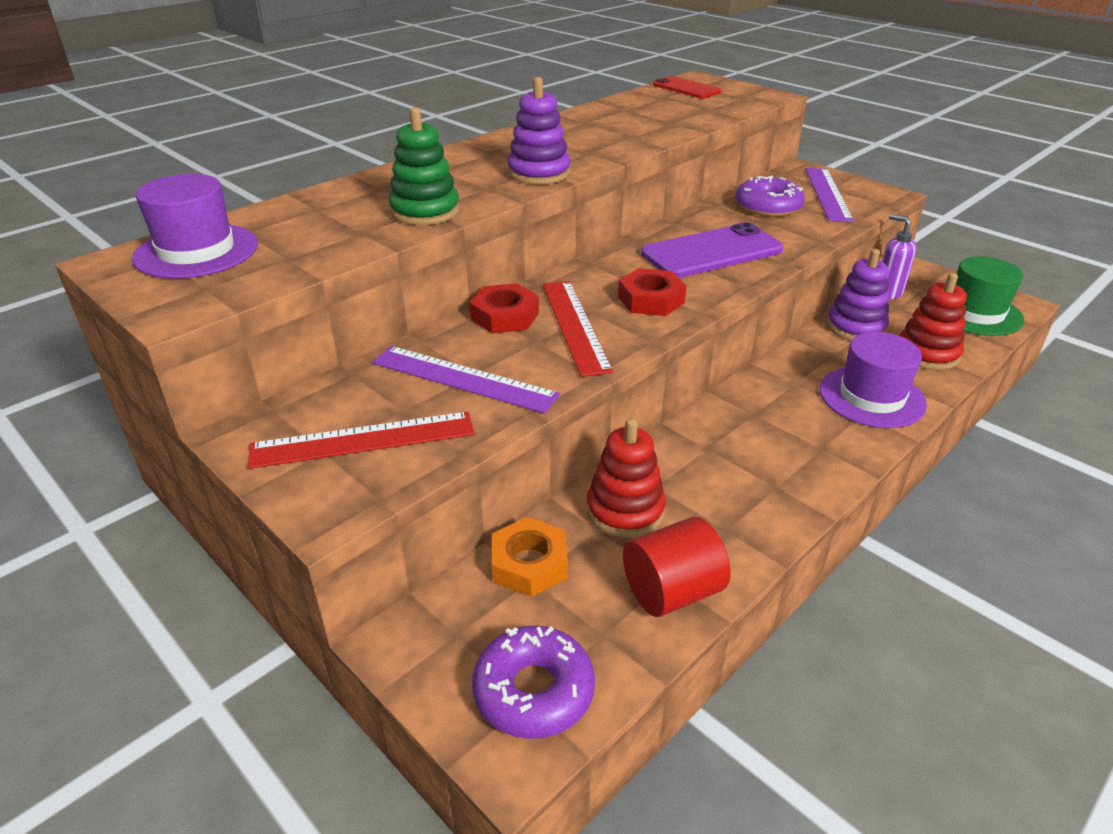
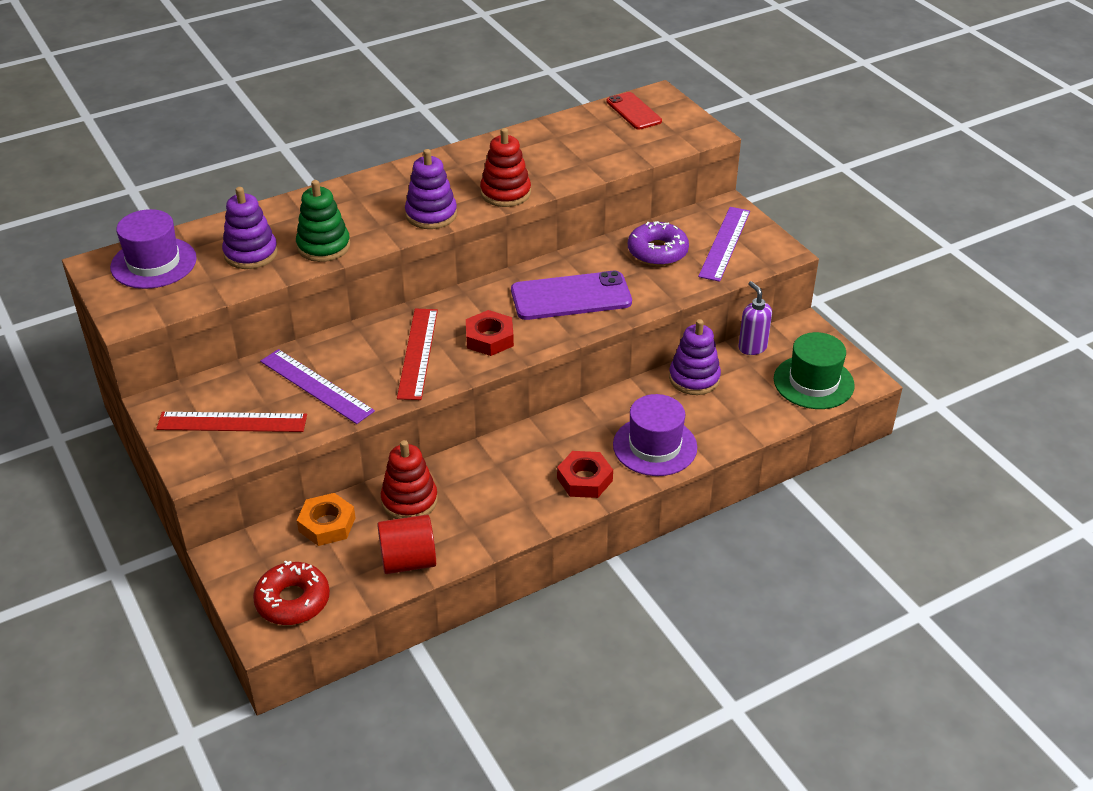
camera: 15 degrees right, 5 degrees up
(331, 228) = (251, 253): none -> purple stacking toy
(505, 316) = (371, 335): red nut -> red nut (584, 479)
(533, 691) = (293, 601): purple donut -> red donut
(927, 353) = (734, 415): red stacking toy -> red stacking toy (505, 193)

